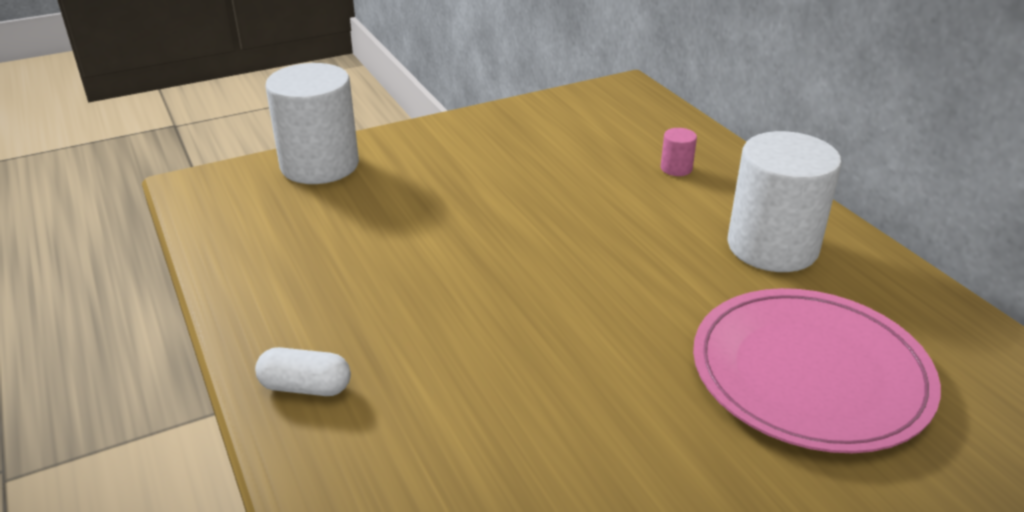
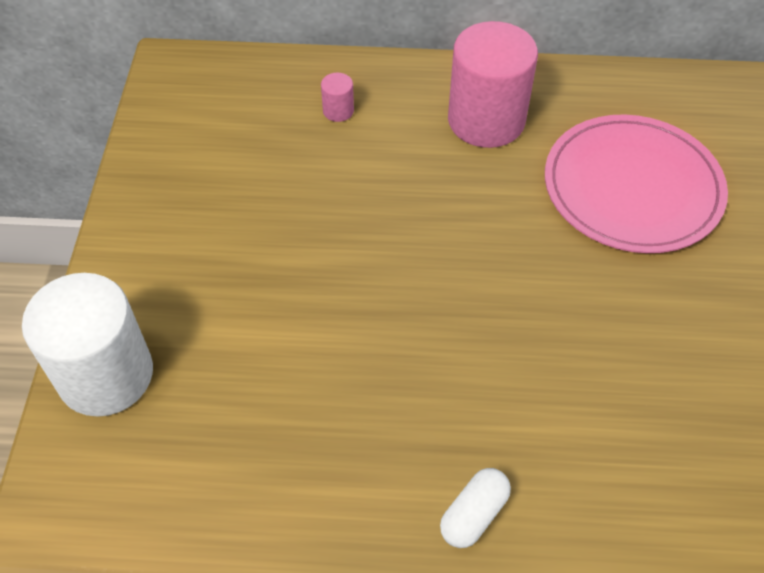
camera: 60 degrees left, 20 degrees up
(772, 247) = (486, 120): white cylinder -> pink cylinder

